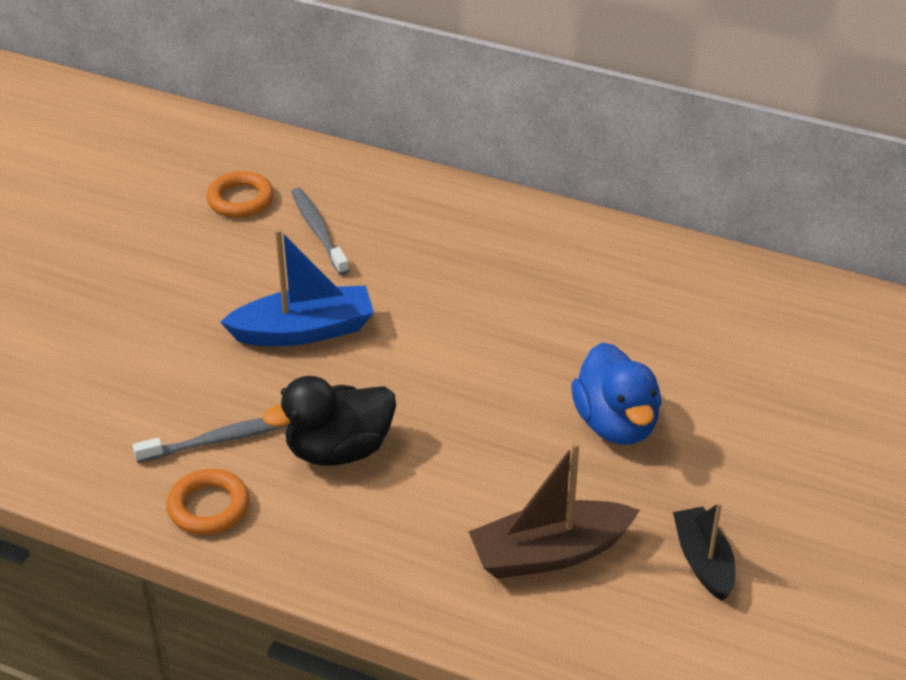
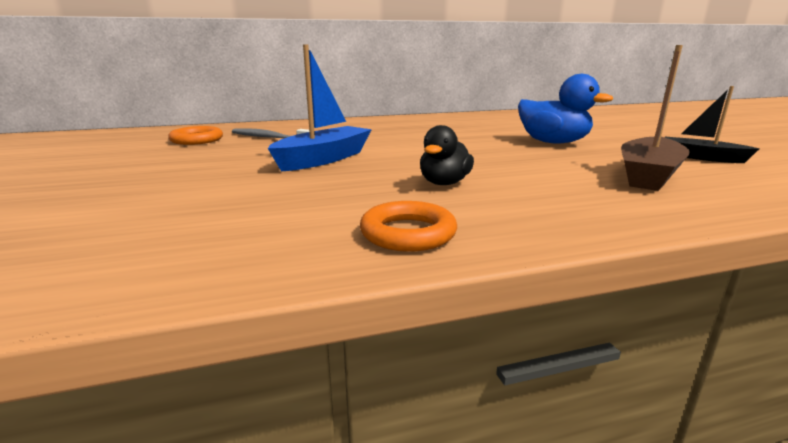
camera: 40 degrees left, 20 degrees down
(220, 440) = (348, 204): grey toothbrush -> none
(338, 450) = (444, 183): black duck -> black duck, size x0.65

